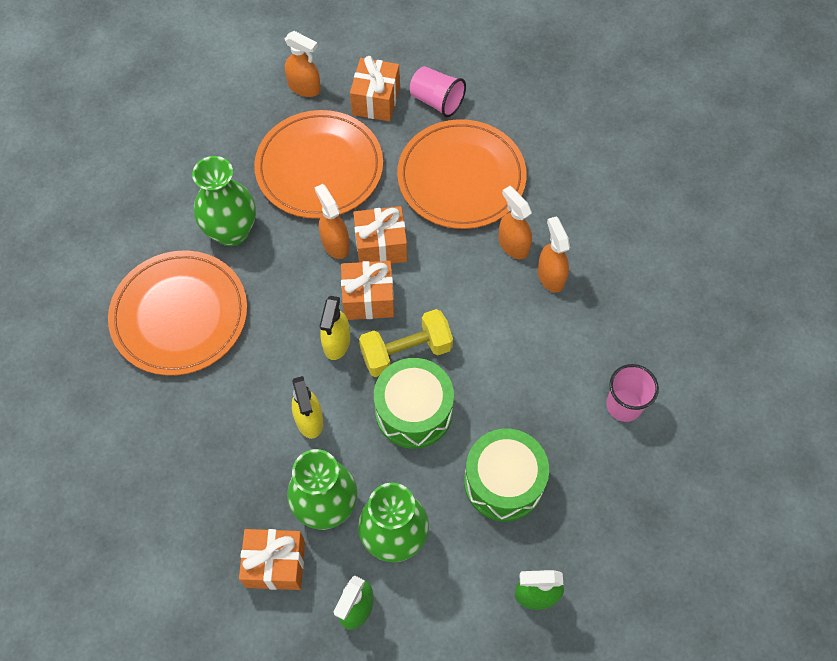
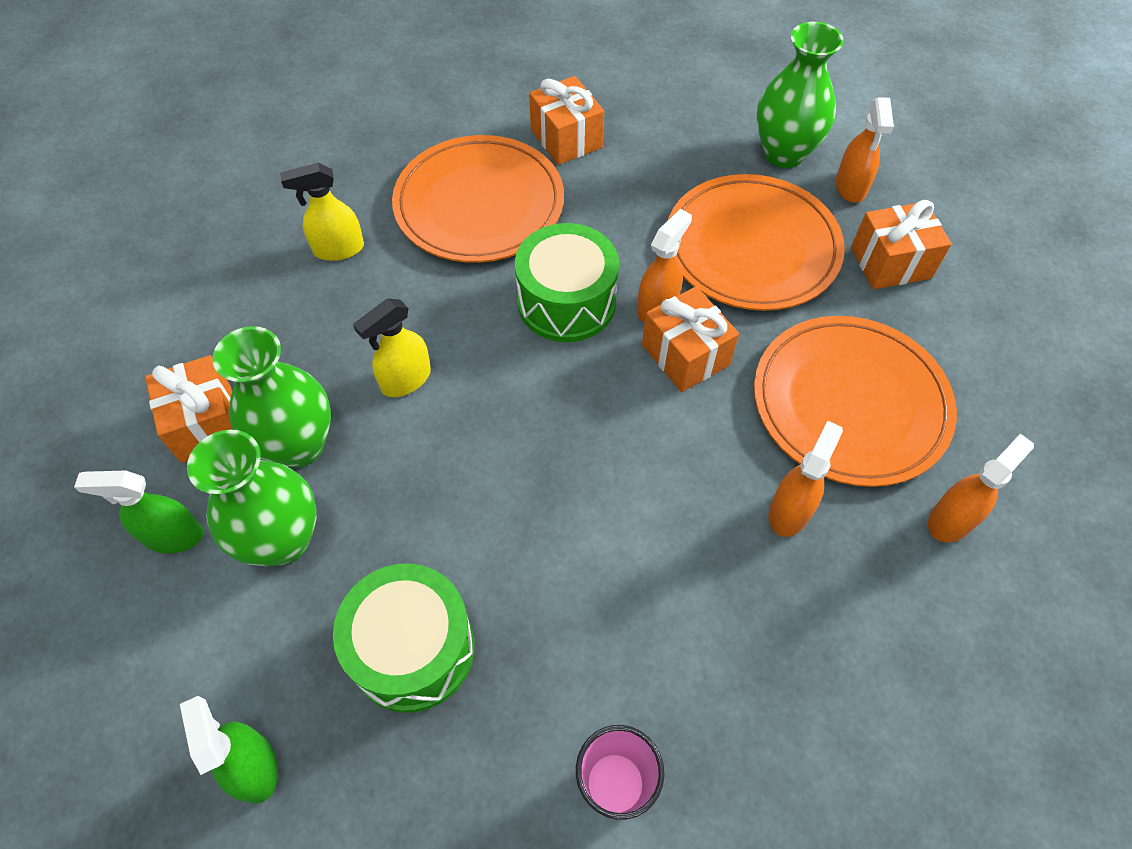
camera: 65 degrees right, 5 degrees down
(232, 232) = (610, 204): green vase -> green vase (784, 153)
(336, 343) = (523, 364): yellow spray bottle -> yellow spray bottle (338, 249)
(368, 299) = (602, 373): orange gift -> orange gift (566, 139)
(406, 352) = (550, 446): yellow dumbbell -> none
(413, 411) = (469, 490): green drum -> green drum (566, 302)
(436, 101) = (944, 327): pink cup -> none
(550, 276) = (771, 583): orange spray bottle -> orange spray bottle (951, 519)

